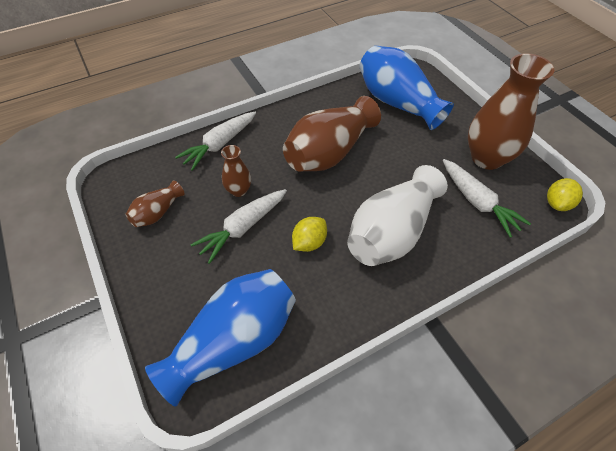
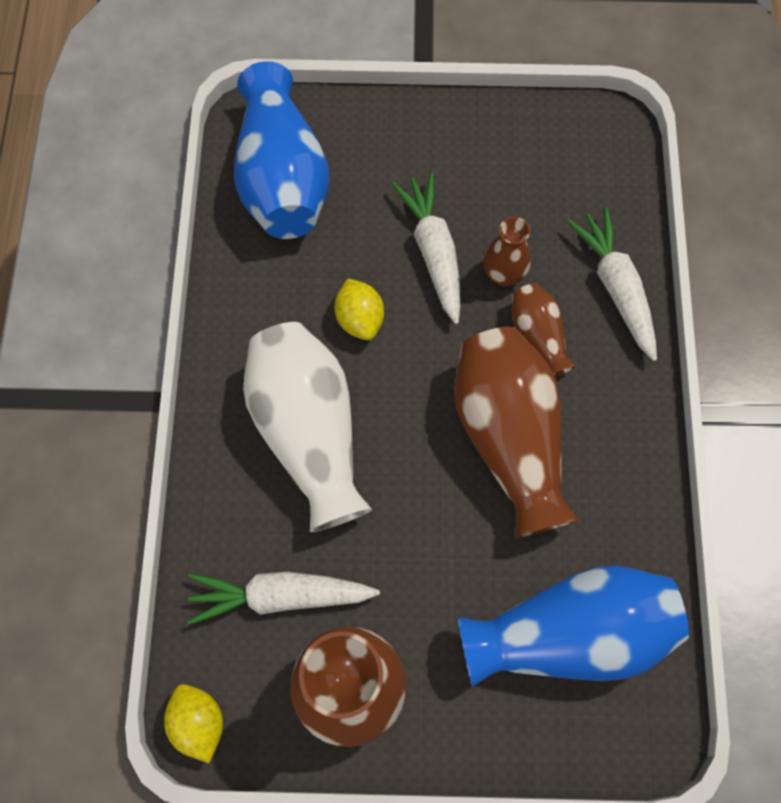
camera: 120 degrees right, 15 degrees up
(157, 213) = (520, 164): brown vase -> brown vase (538, 336)

